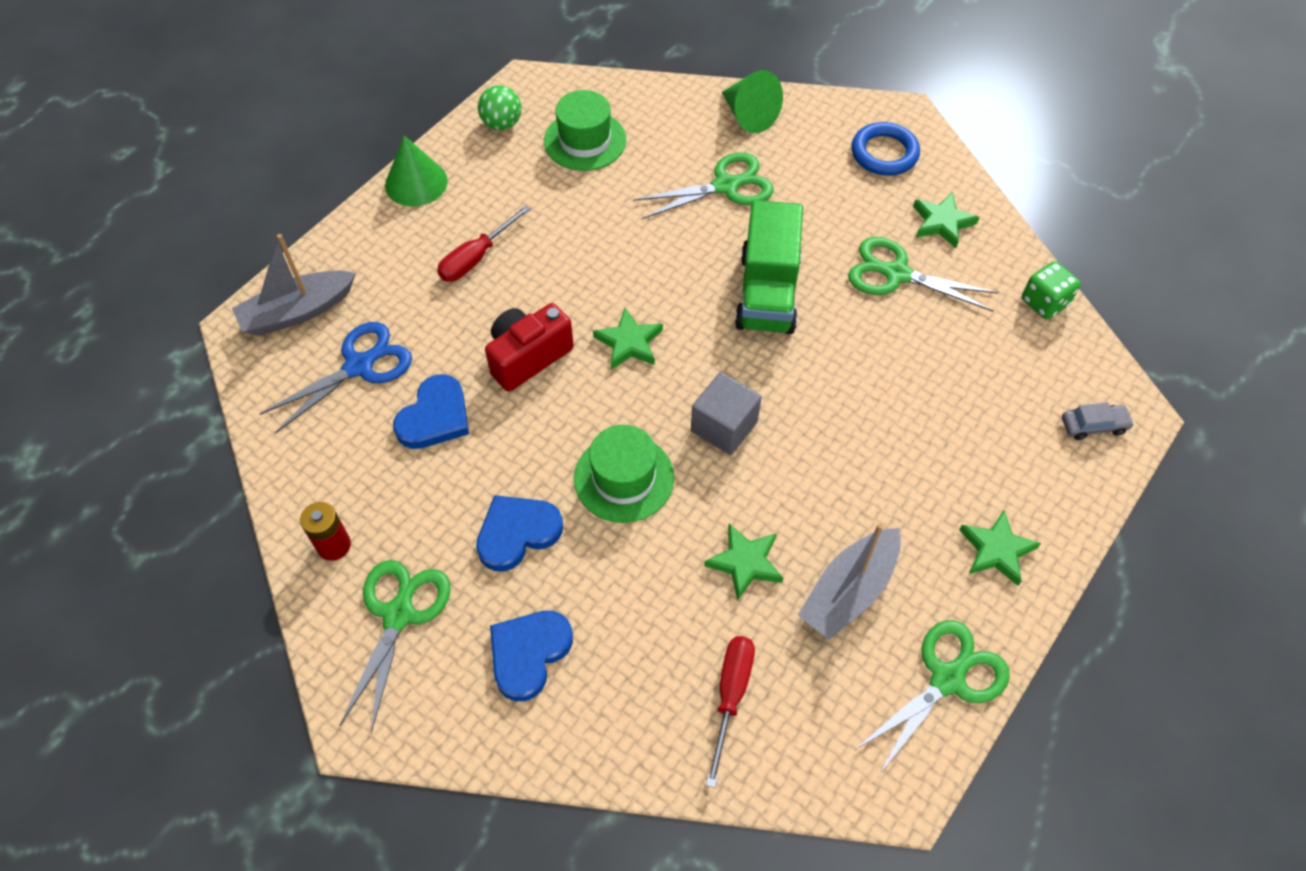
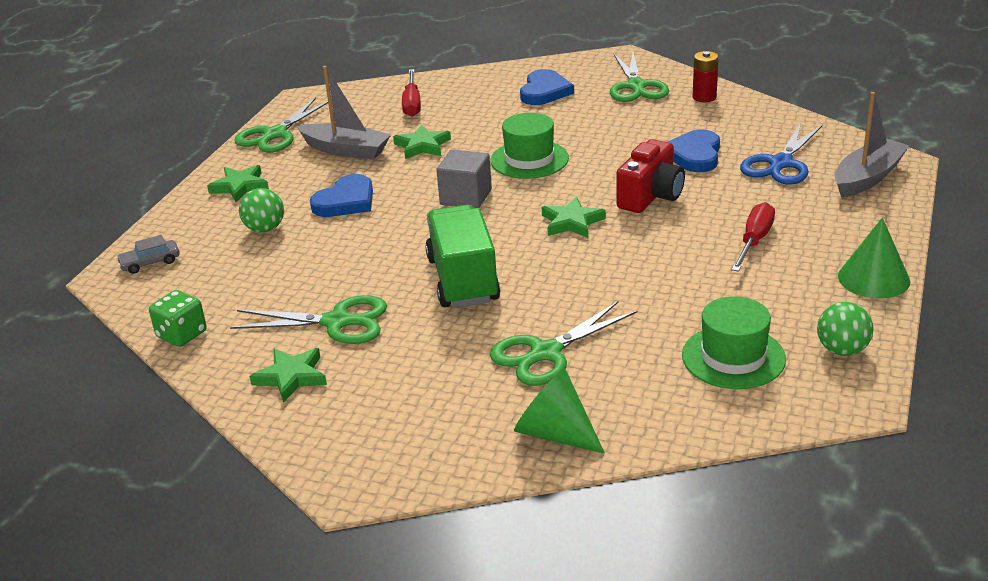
camera: 165 degrees right, 25 degrees down
(517, 533) = (587, 125): blue heart -> blue heart (346, 201)
(849, 591) = (346, 150): grey boat -> grey boat turned 90 degrees clockwise
(884, 153) = (369, 432): blue ring -> none
(964, 445) = (265, 229): none -> green ball

